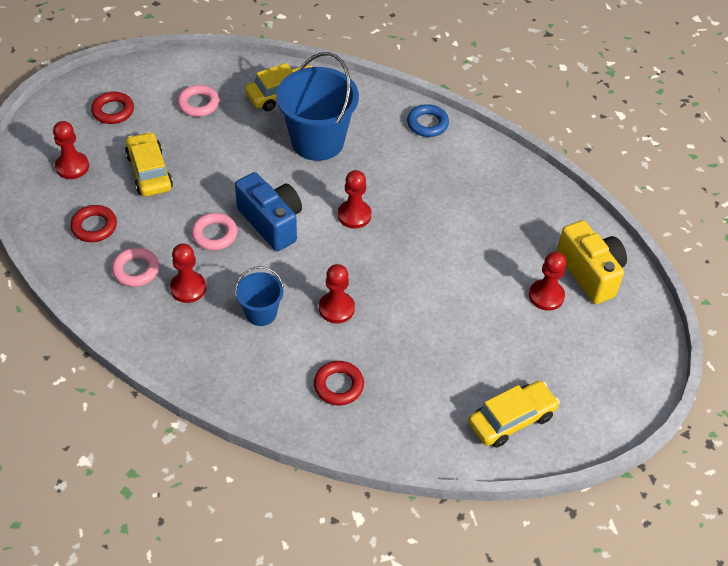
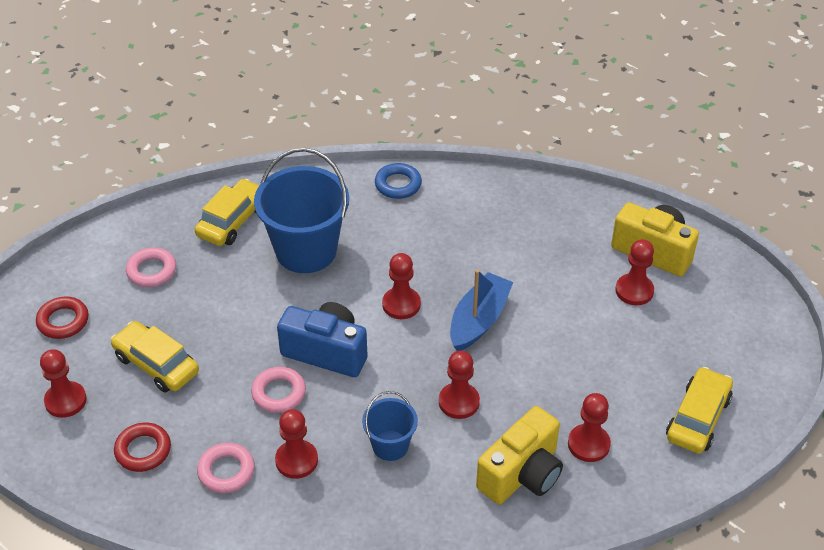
camera: 30 degrees left, 5 degrees down
(338, 386) = (522, 474): red ring -> yellow camera
(402, 256) = (479, 320): none -> blue boat
(407, 392) = (588, 444): none -> red pawn

